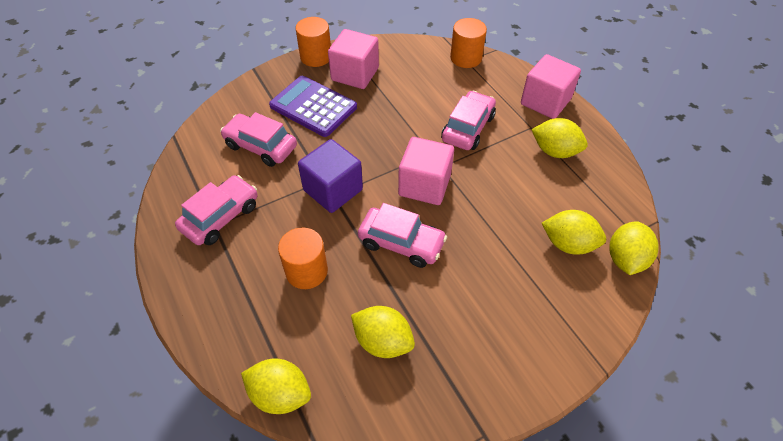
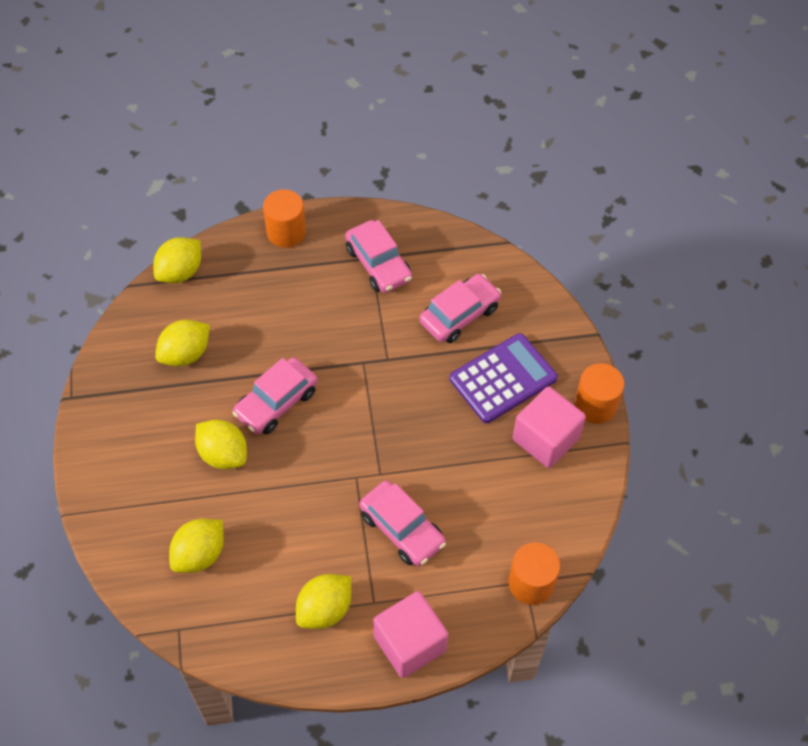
camera: 110 degrees right, 5 degrees up
(306, 271) = (284, 317): orange cylinder -> orange cylinder (286, 232)
(333, 190) = (369, 364): purple cube -> none
(424, 185) = (337, 450): pink cube -> none
(625, 259) = (155, 600): yellow lemon -> yellow lemon (223, 454)

